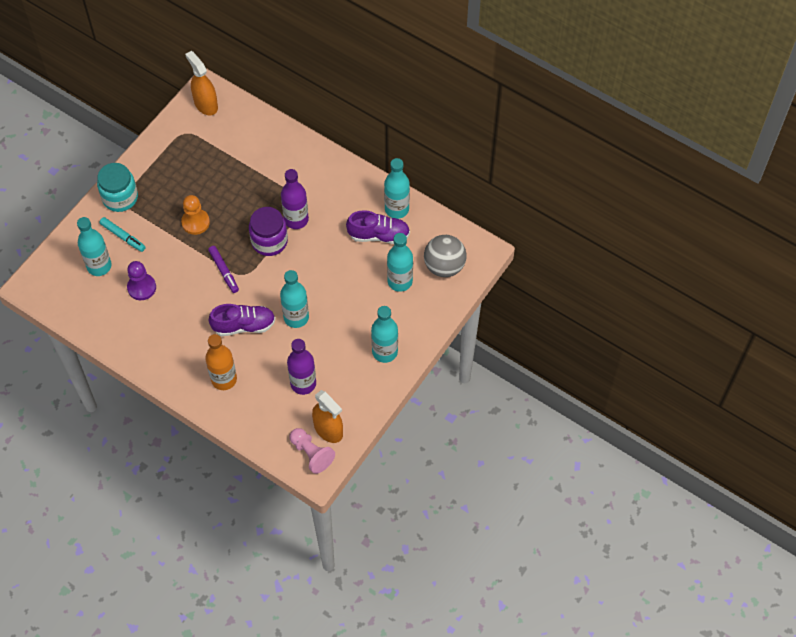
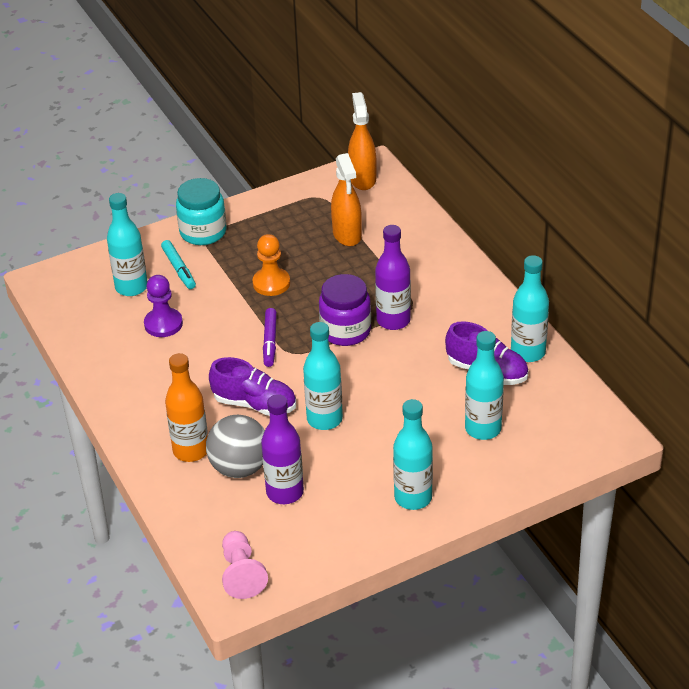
camera: 30 degrees right, 20 degrees down
(328, 430) = (282, 556): orange spray bottle -> orange spray bottle (347, 234)
(444, 266) = (553, 433): grey ball -> grey ball (239, 467)

